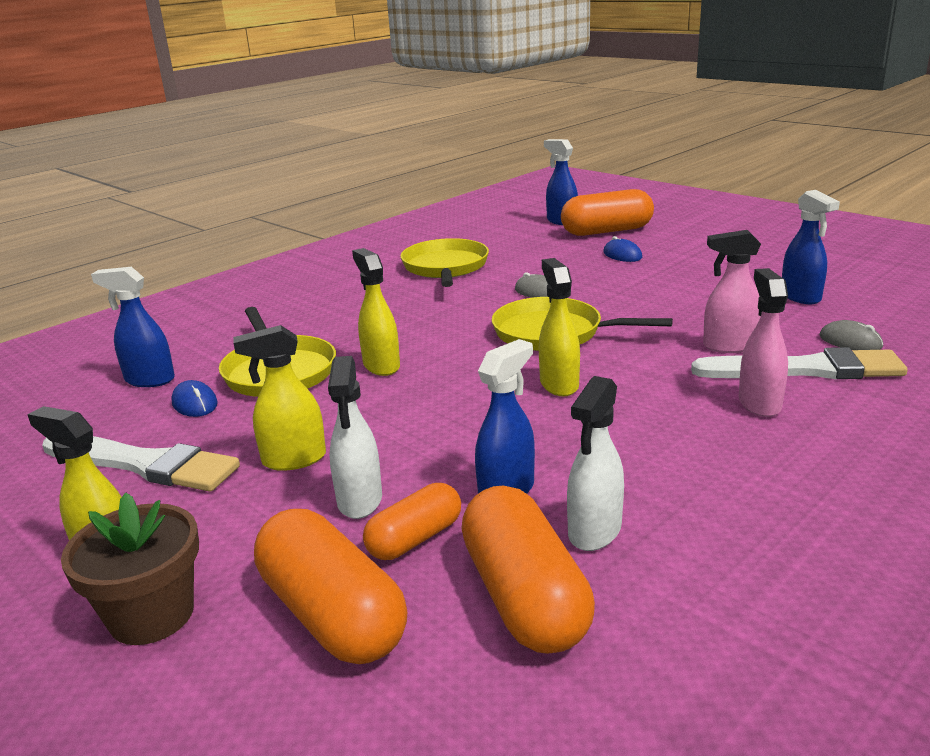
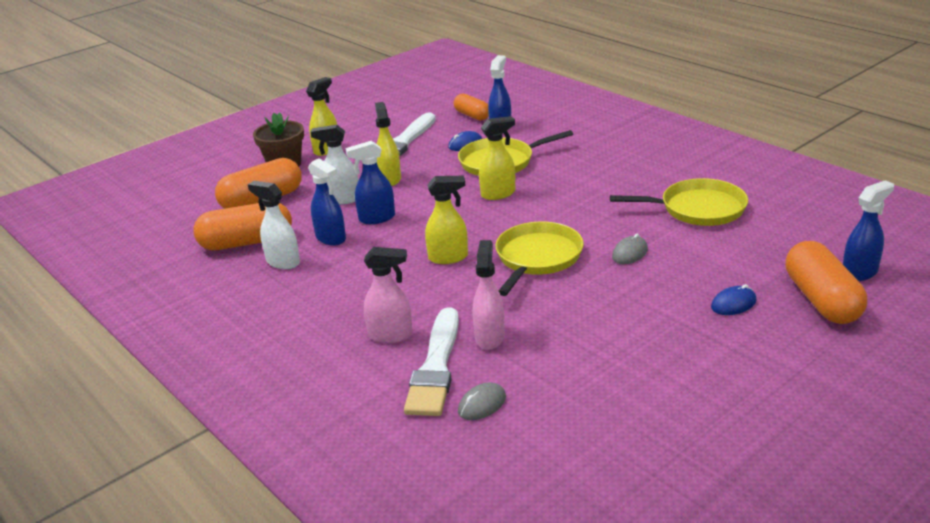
camera: 95 degrees right, 5 degrees up
(415, 539) = (303, 215): orange capsule -> orange capsule (472, 115)
(801, 297) = (595, 399): blue spray bottle -> blue spray bottle (376, 218)

